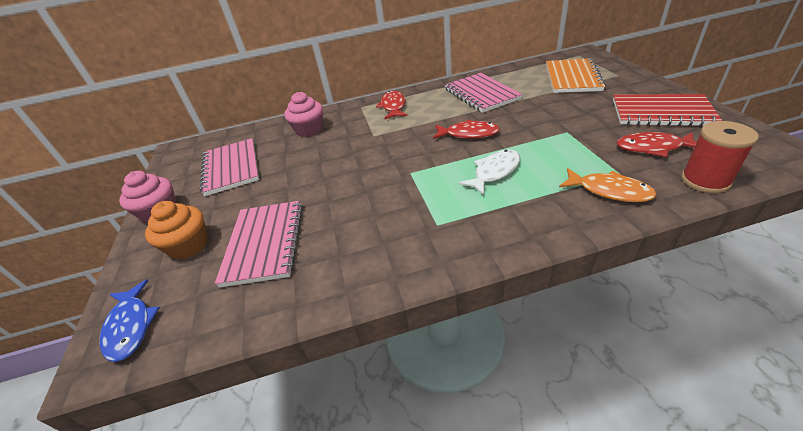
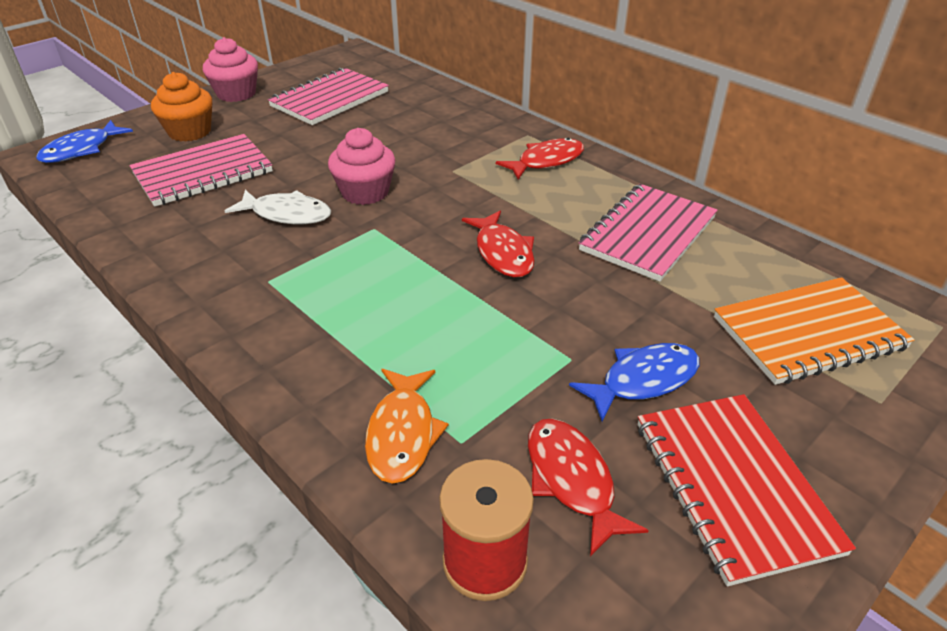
camera: 55 degrees right, 0 degrees up
(309, 130) = (440, 117): pink cupcake -> pink cupcake (365, 192)
(494, 172) = (406, 302): white fish -> white fish (287, 214)
(589, 117) = (643, 380): none -> blue fish

